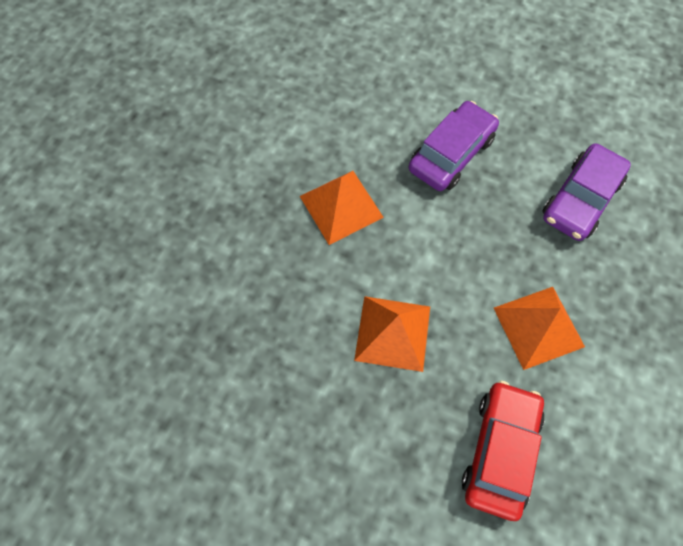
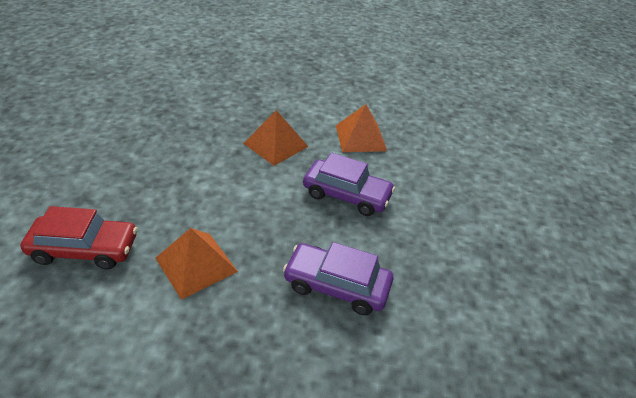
camera: 70 degrees right, 25 degrees down
(393, 333) = (179, 181): orange pyramid -> orange pyramid (360, 138)

